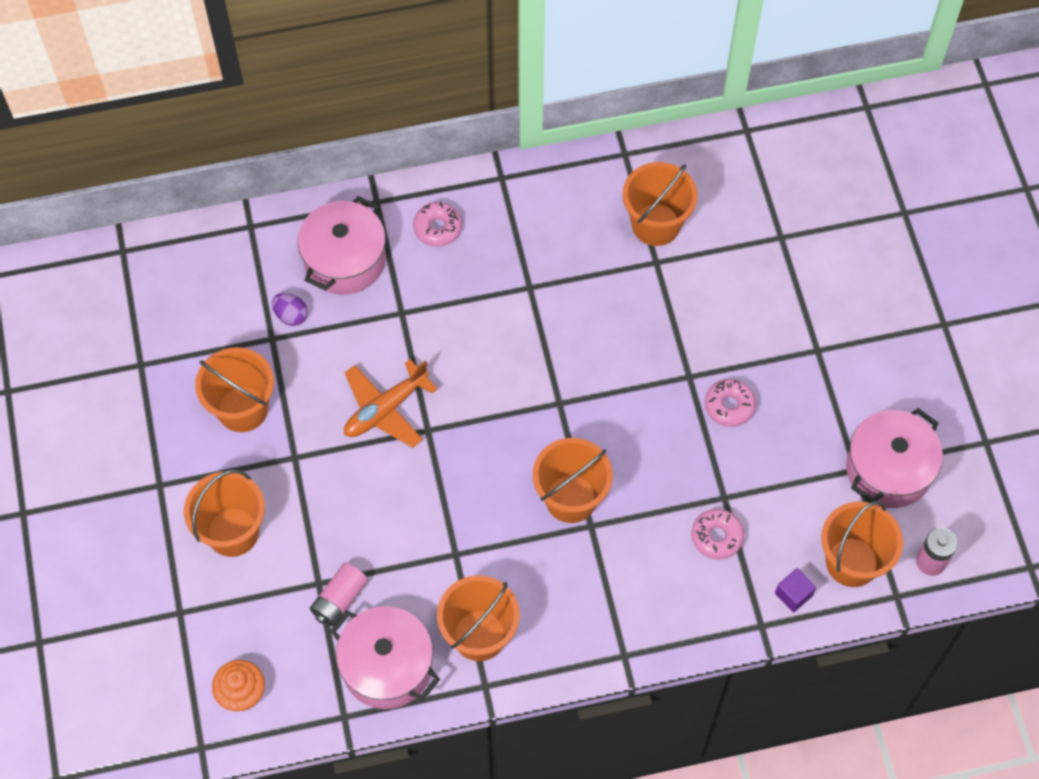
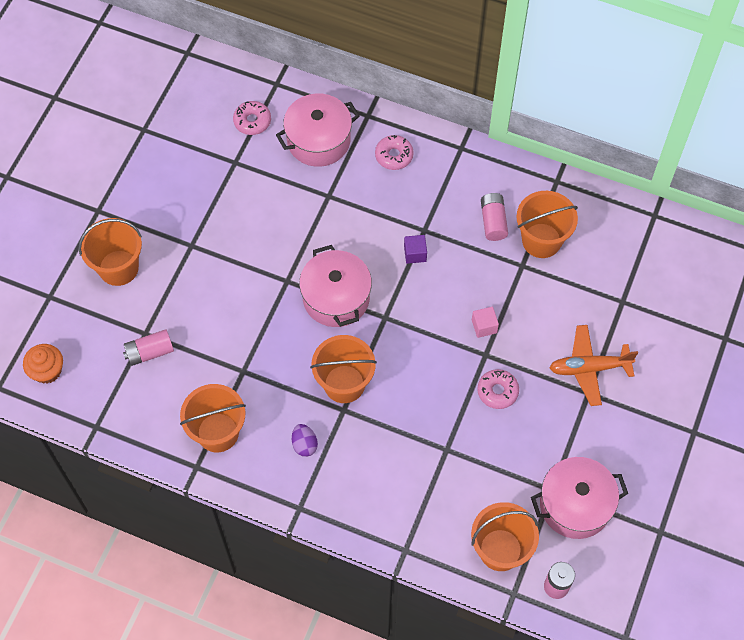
camera: 35 degrees right, 0 degrees up
(242, 409) = (183, 195): orange bucket -> none
(291, 316) = (258, 155): purple egg -> purple egg (304, 444)
(385, 409) = (271, 251): orange plane -> orange plane (589, 368)
(387, 666) = (146, 413): pink pot -> pink pot (336, 298)
(593, 235) = (493, 221): none -> pink battery
(666, 348) = (484, 326): none -> pink cube
(717, 537) = (421, 472): pink donut -> pink donut (252, 121)
(793, 594) = (443, 544): purple cube -> purple cube (415, 254)

